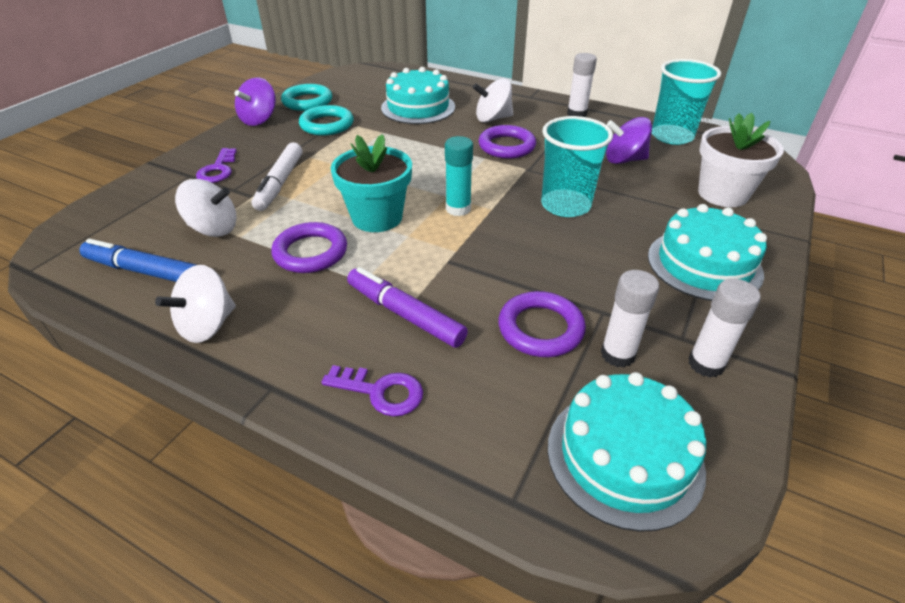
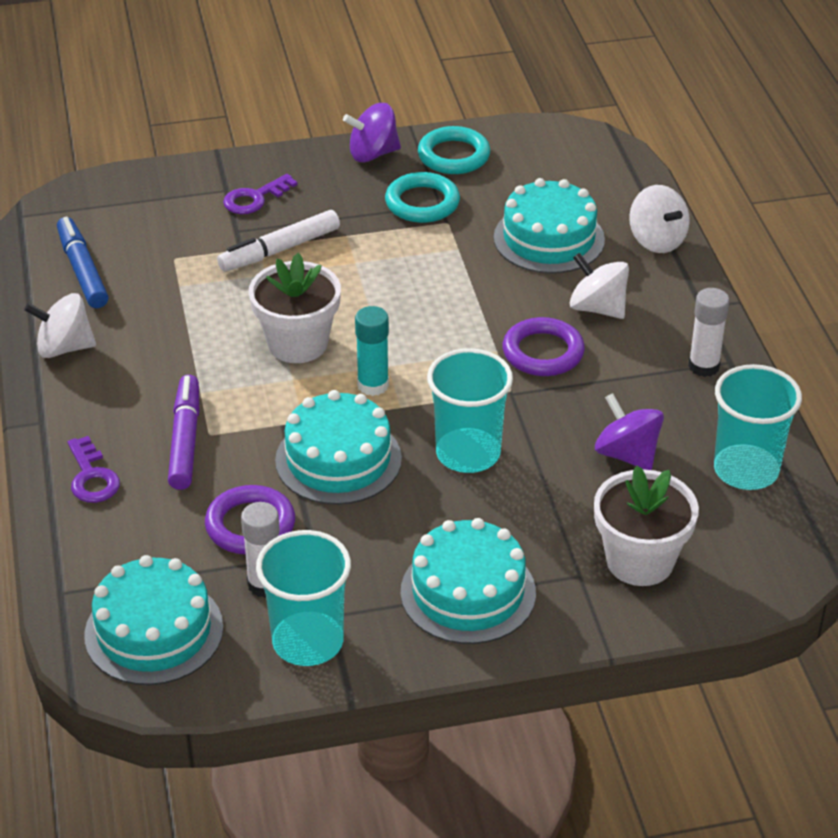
camera: 50 degrees right, 0 degrees up
(214, 228) = (171, 263): white spinning top -> white spinning top (657, 240)
(310, 252) = (203, 339): purple ring -> none
(377, 217) = (297, 343): turquoise flower pot -> white flower pot
(514, 255) = (338, 459): none -> turquoise cake
(706, 364) = (308, 641): white glue stick -> turquoise cup

